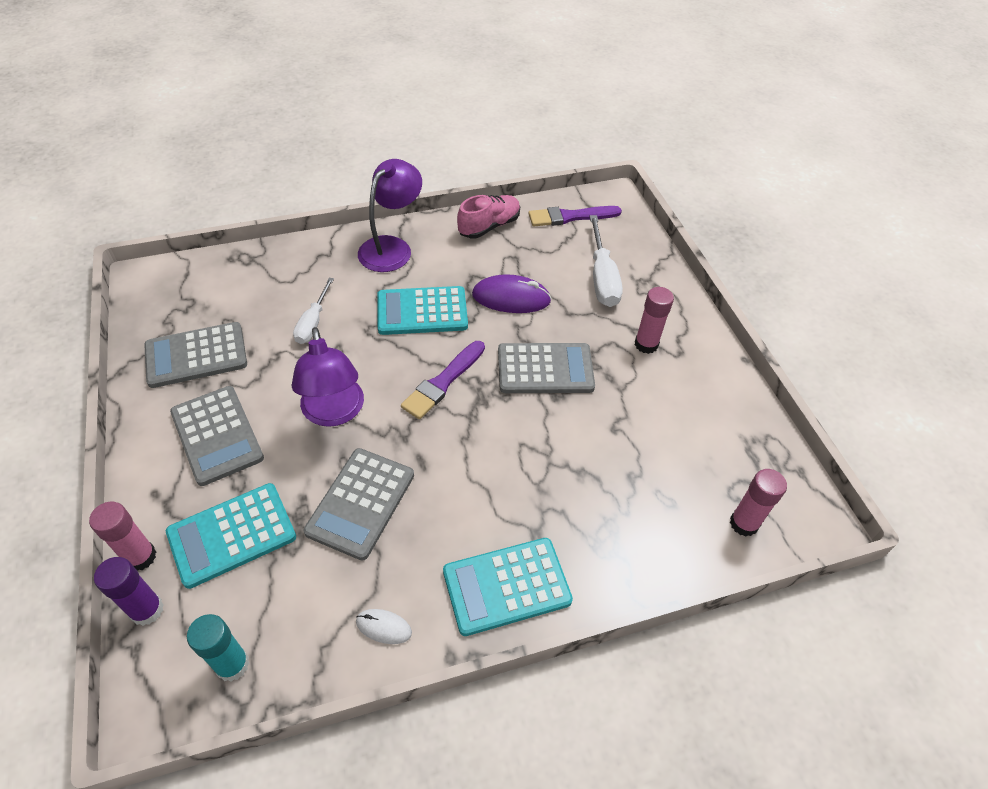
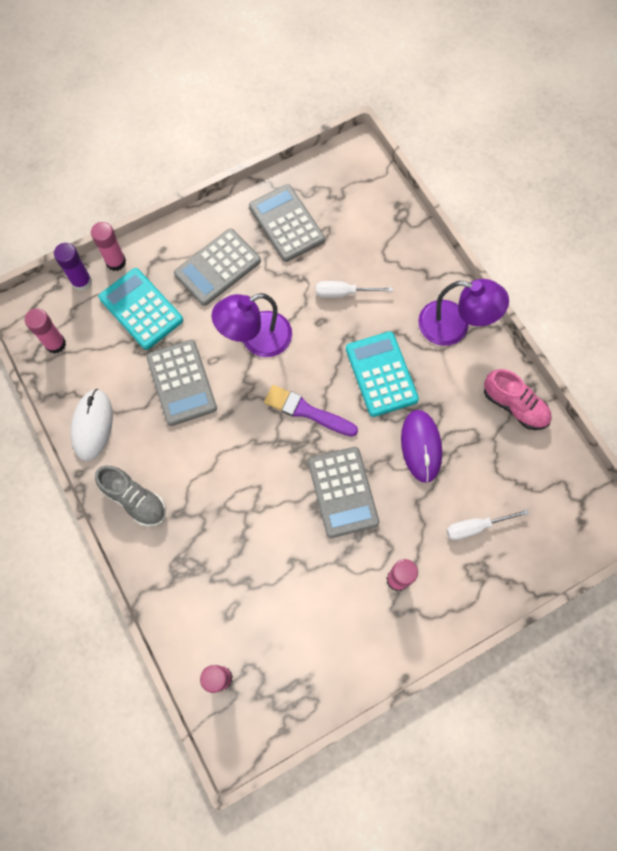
camera: 80 degrees right, 20 degrees up
(232, 664) = (55, 344): turquoise glue stick -> pink glue stick
(361, 503) = (181, 383): grey calculator -> grey calculator turned 120 degrees counterclockwise
(383, 627) = (92, 425): white mouse -> white mouse, size x1.88
(506, 586) = (135, 499): turquoise calculator -> grey shoe
(570, 217) = (557, 482): purple brush -> none
(602, 277) = (475, 527): white screwdriver -> white screwdriver, size x0.66

